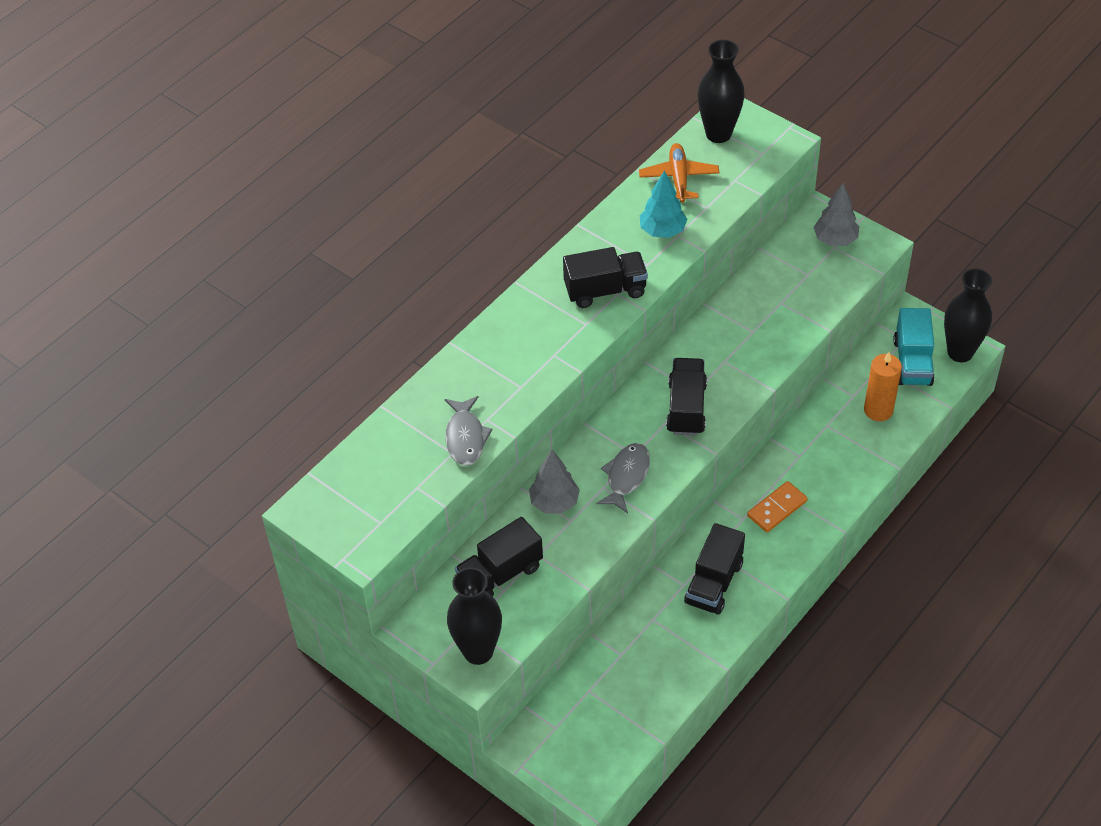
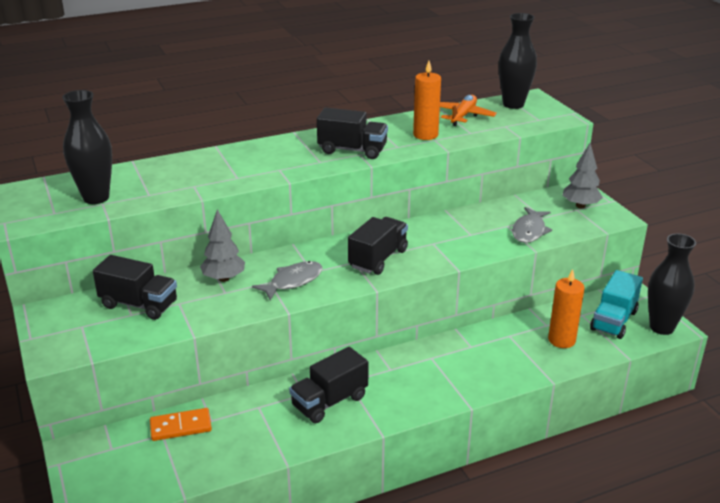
camera: 25 degrees right, 20 degrees down
(465, 437) = (167, 190): grey fish -> grey fish (529, 231)
(478, 651) = (70, 343): black vase -> black vase (96, 198)
(500, 574) = (139, 304): black truck -> black truck turned 150 degrees counterclockwise
(662, 231) = (425, 135): turquoise tree -> orange candle
(777, 508) = (424, 372): orange domino -> orange domino (180, 426)

